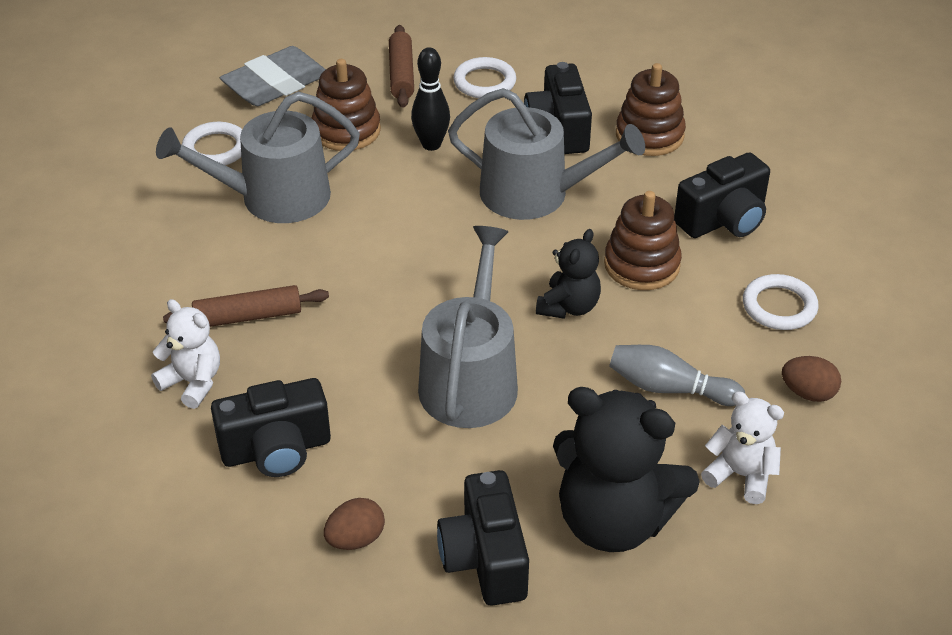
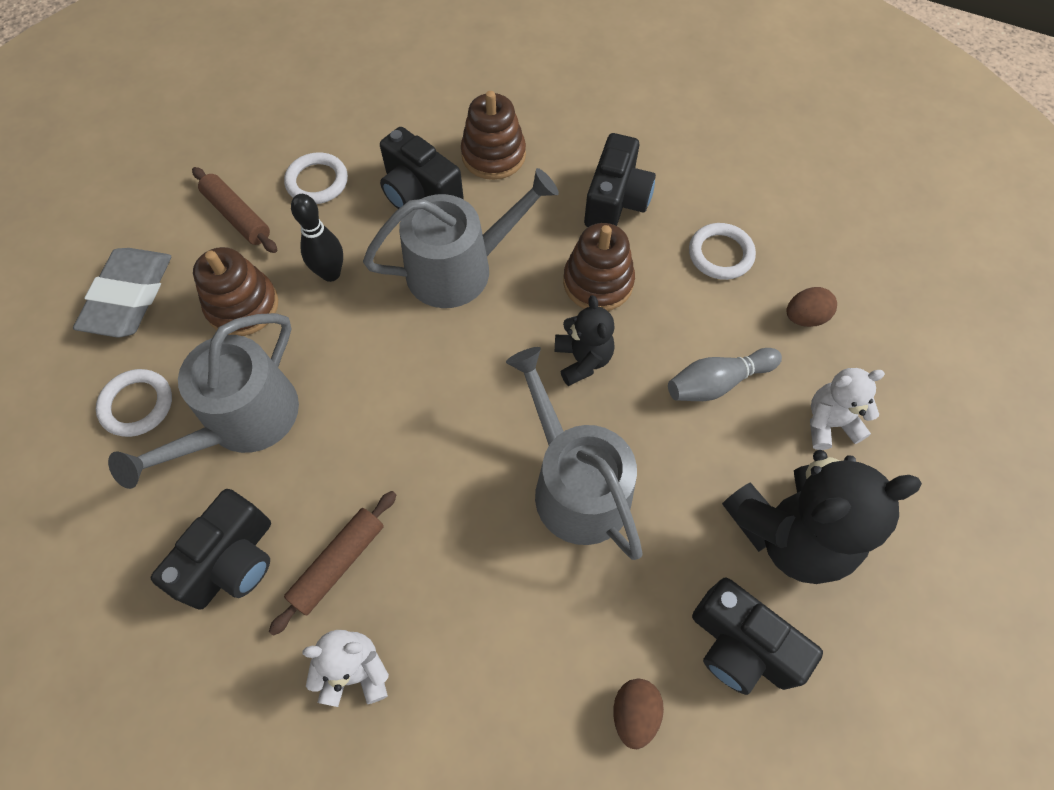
camera: 40 degrees left, 20 degrees up
(276, 450) = (491, 681): black camera -> black camera (232, 561)

